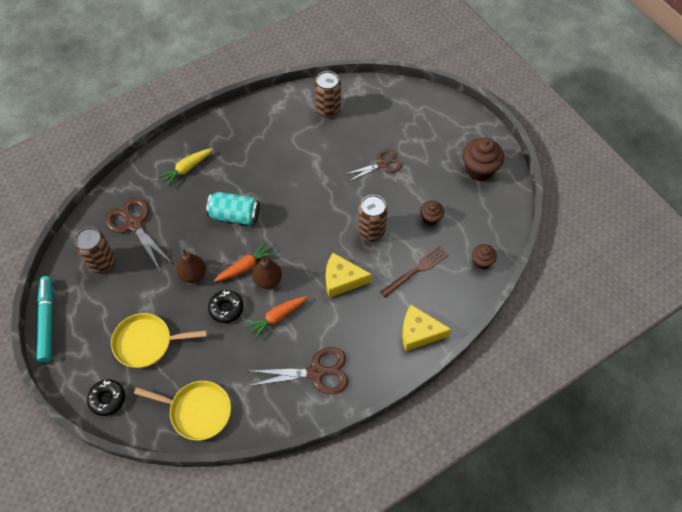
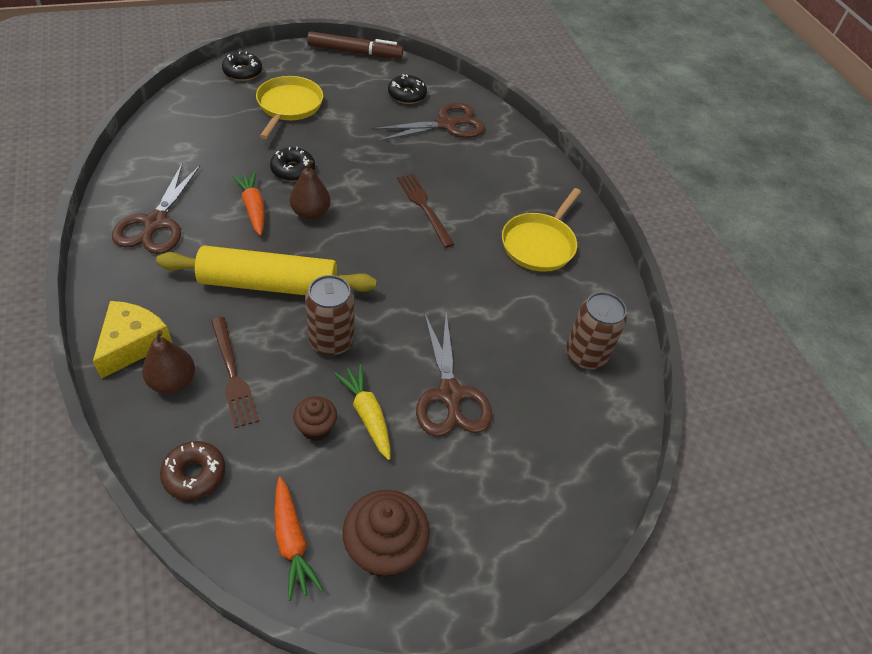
camera: 100 degrees right, 10 degrees down
(47, 321) = (355, 52): turquoise marker -> brown marker
(102, 262) = (407, 95): brown can -> black donut
(186, 169) = (514, 180): yellow carrot -> yellow carrot (367, 415)
(193, 274) = (355, 154): brown pear -> brown pear (173, 382)
(197, 411) = (183, 124): yellow pan -> yellow pan (539, 244)
(235, 215) = (423, 206): turquoise can -> brown fork
(245, 266) = (342, 198): orange carrot -> orange carrot (292, 542)
(342, 280) = (269, 284): yellow cheese -> yellow rolling pin
(382, 164) = (450, 394): brown scissors -> brown scissors, size x1.50
(482, 262) = (194, 474): brown cupcake -> brown donut

